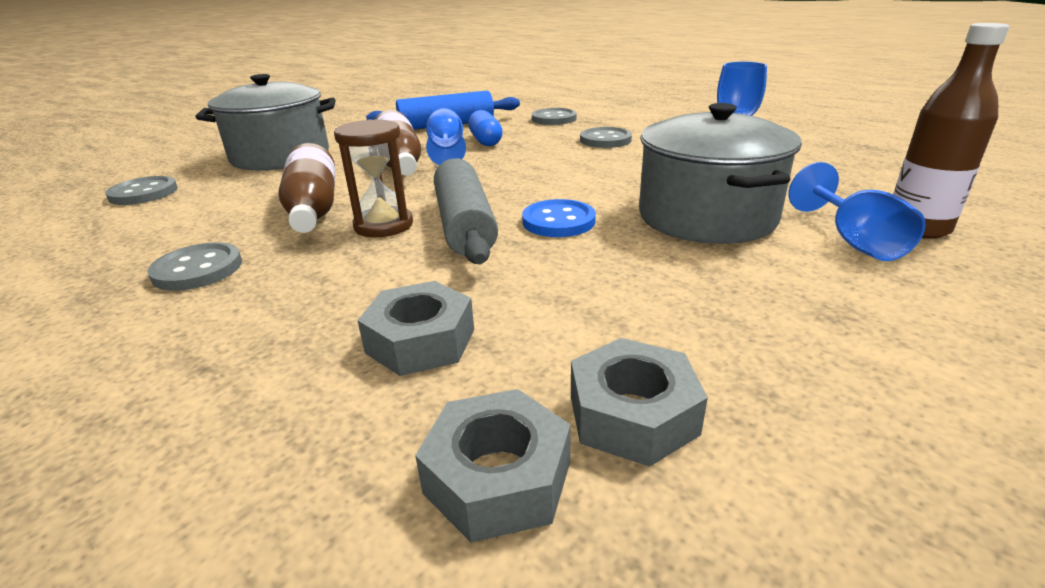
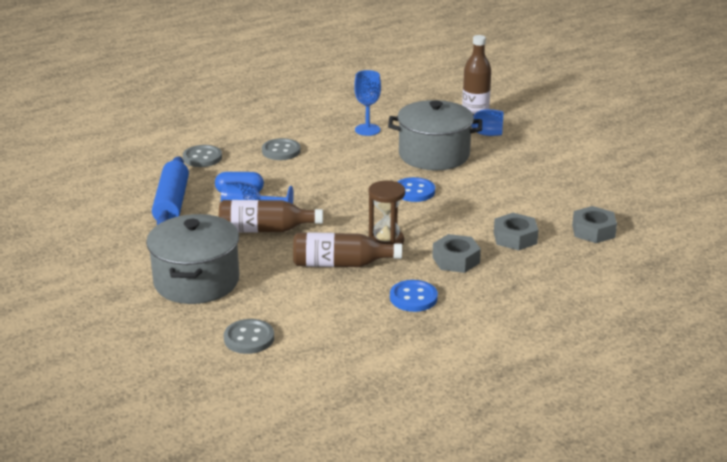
camera: 75 degrees left, 0 degrees up
(198, 269) = (413, 298): grey button -> blue button
(465, 225) = (402, 217): grey rolling pin -> none
(632, 414) = (573, 206): grey nut -> grey nut (456, 260)

